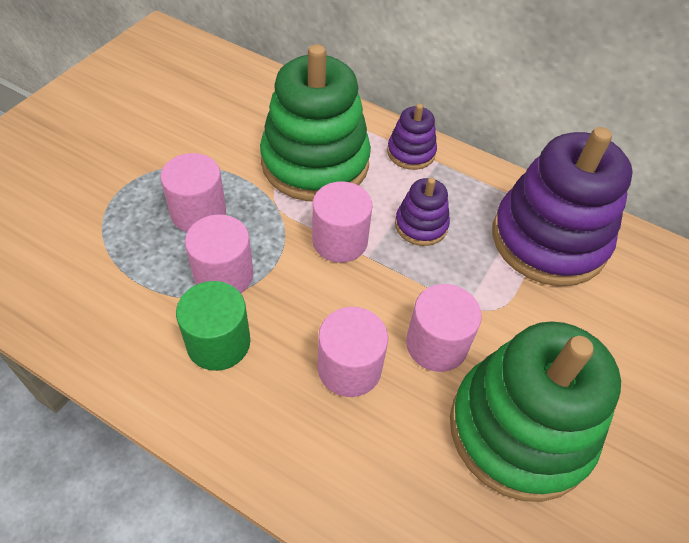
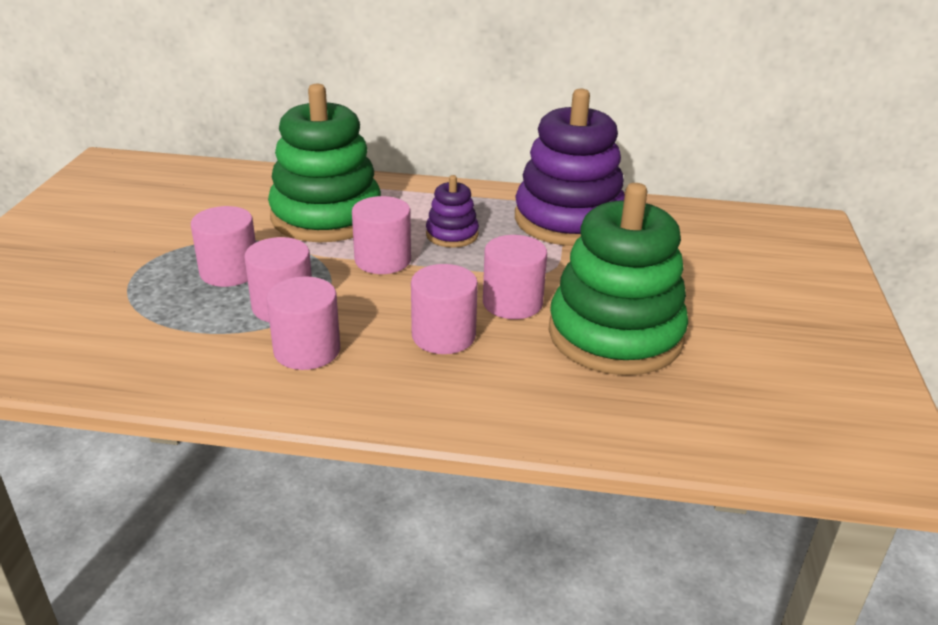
camera: 20 degrees left, 20 degrees down
(218, 343) = (307, 350): green cylinder -> pink cylinder
(411, 152) = (413, 192): purple stacking toy -> none

